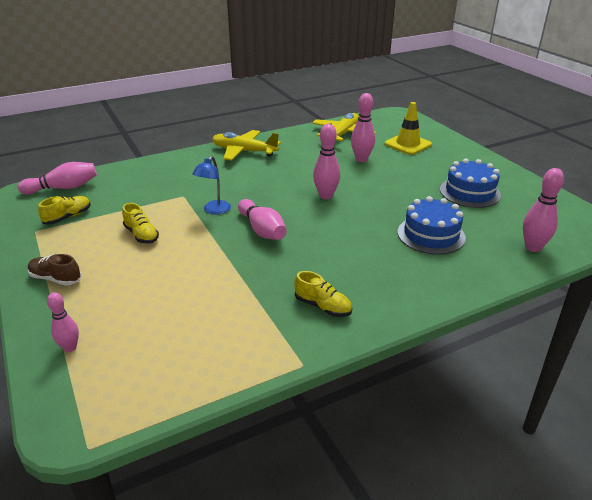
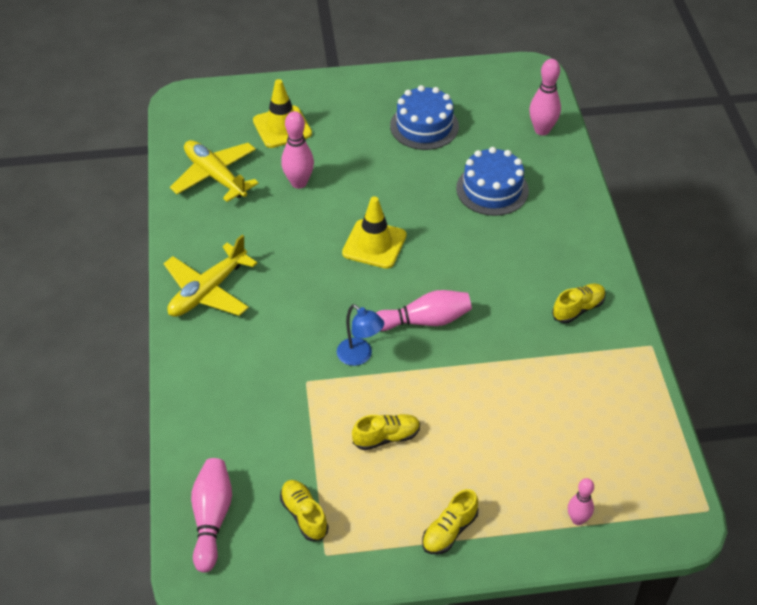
camera: 70 degrees left, 15 degrees up
(56, 279) = (449, 531): brown shoe -> yellow shoe
(326, 196) = (374, 244): pink bowling pin -> yellow traffic cone

